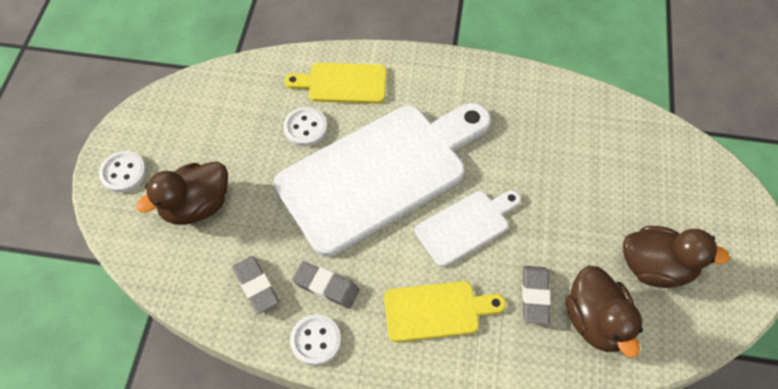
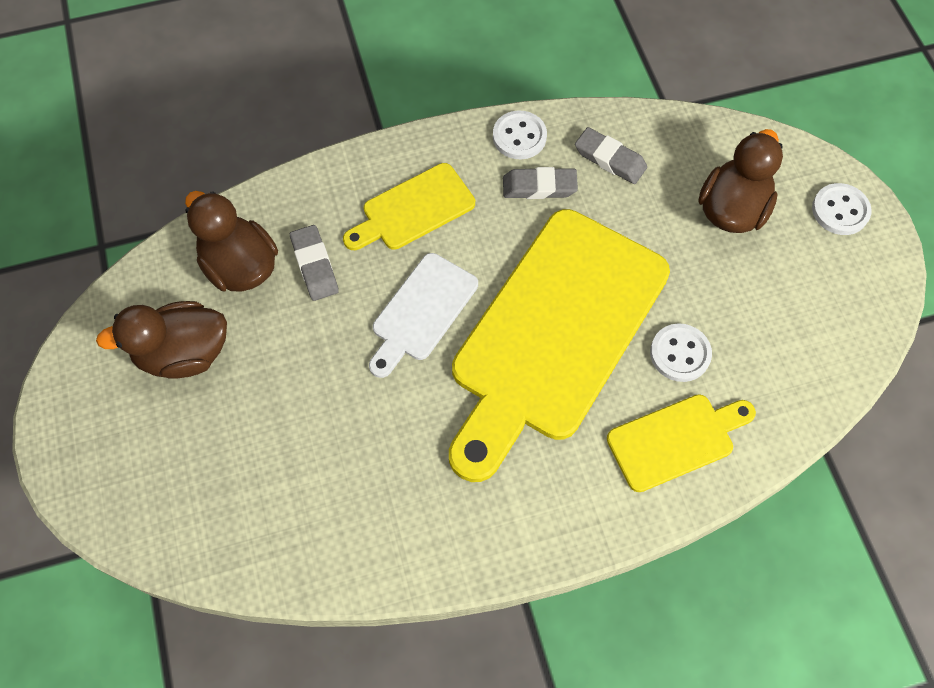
camera: 155 degrees right, 5 degrees up
(379, 173) = (554, 333): white cutting board -> yellow cutting board

